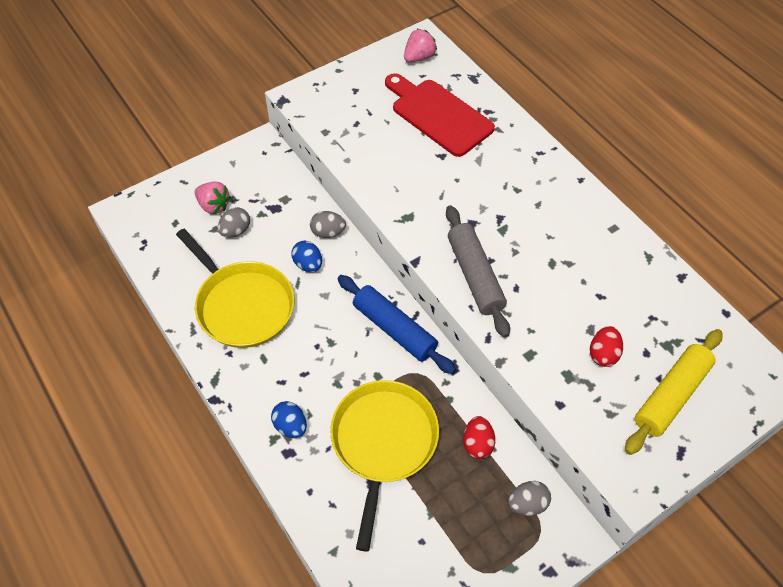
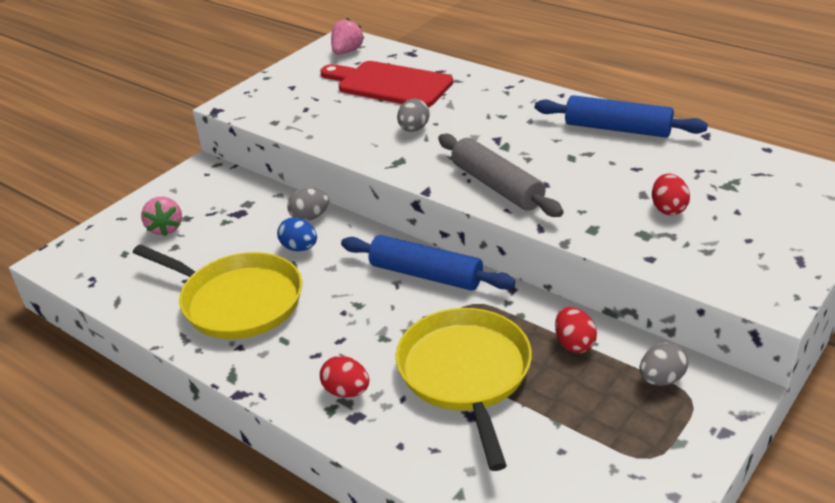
camera: 15 degrees left, 20 degrees down
(213, 206) = (166, 228): pink strawberry -> pink strawberry turned 60 degrees clockwise
(235, 231) = (201, 242): grey egg -> grey egg (413, 129)
(290, 426) = (346, 391): blue egg -> red egg
(608, 241) = (617, 128): none -> blue rolling pin
(671, 396) = (759, 221): yellow rolling pin -> none

